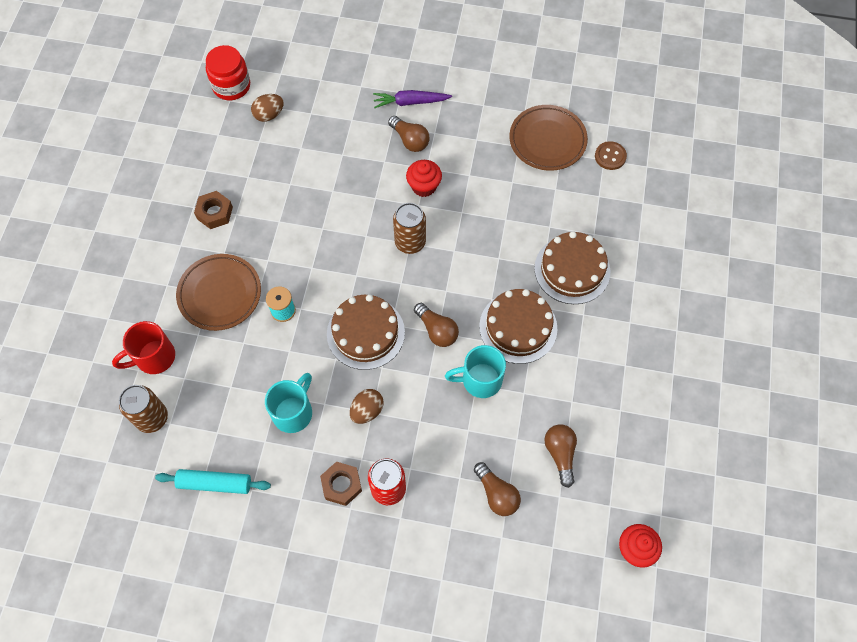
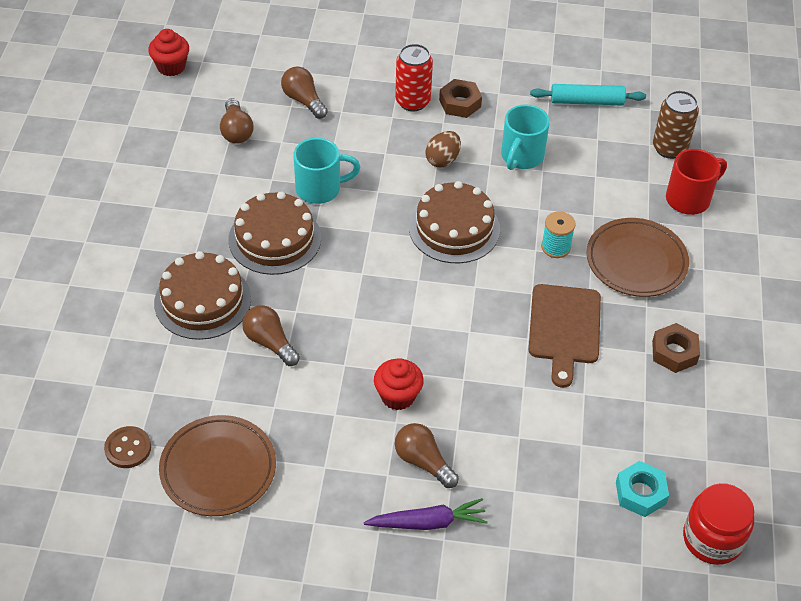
camera: 175 degrees right, 15 degrees down
(269, 115) = (640, 493): brown egg -> turquoise nut
(292, 235) = (564, 328): none -> brown cutting board
(410, 242) = (410, 325): brown can -> none
(437, 330) = (371, 233): brown light bulb -> brown light bulb (270, 342)

